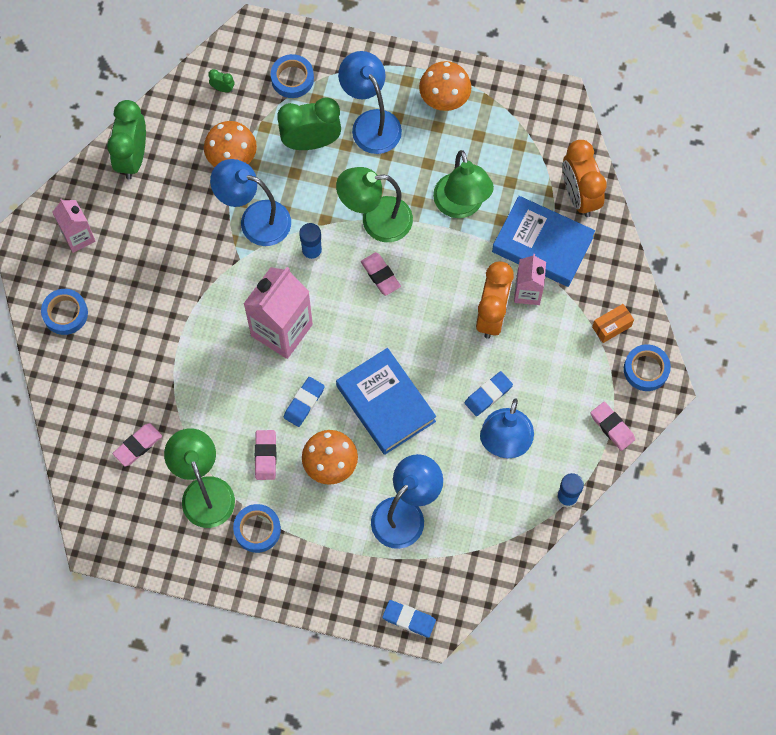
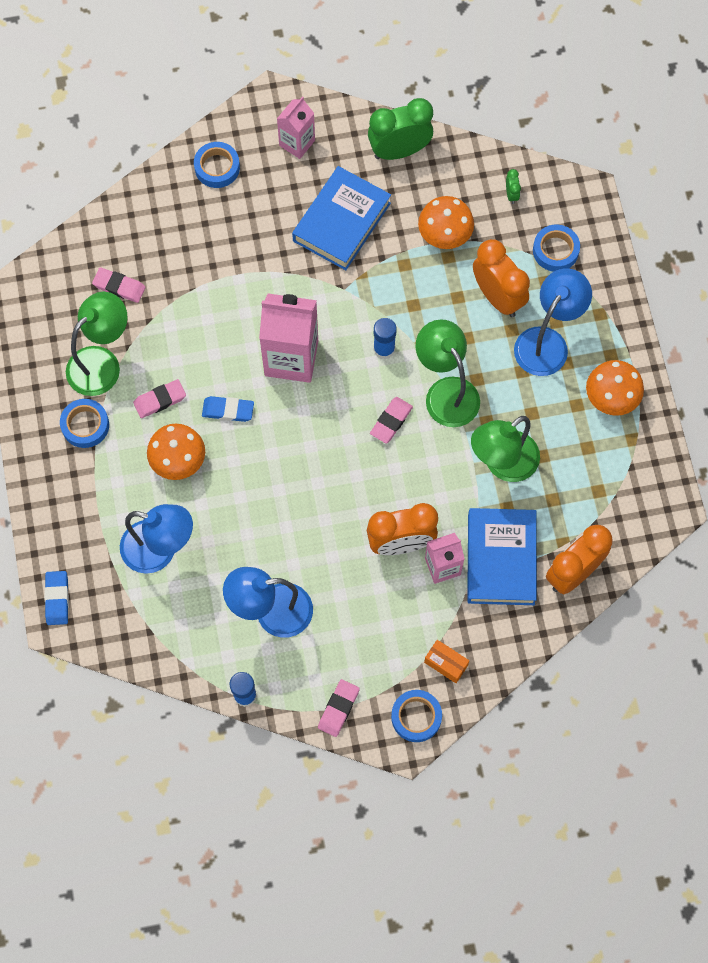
camera: 65 degrees right, 0 degrees up
(255, 219) = (391, 284): blue lamp -> none
(311, 142) = (498, 297): green clock -> orange clock
(385, 404) = (261, 484): blue book -> blue book (341, 222)
(488, 395) = (316, 575): blue eraser -> none

